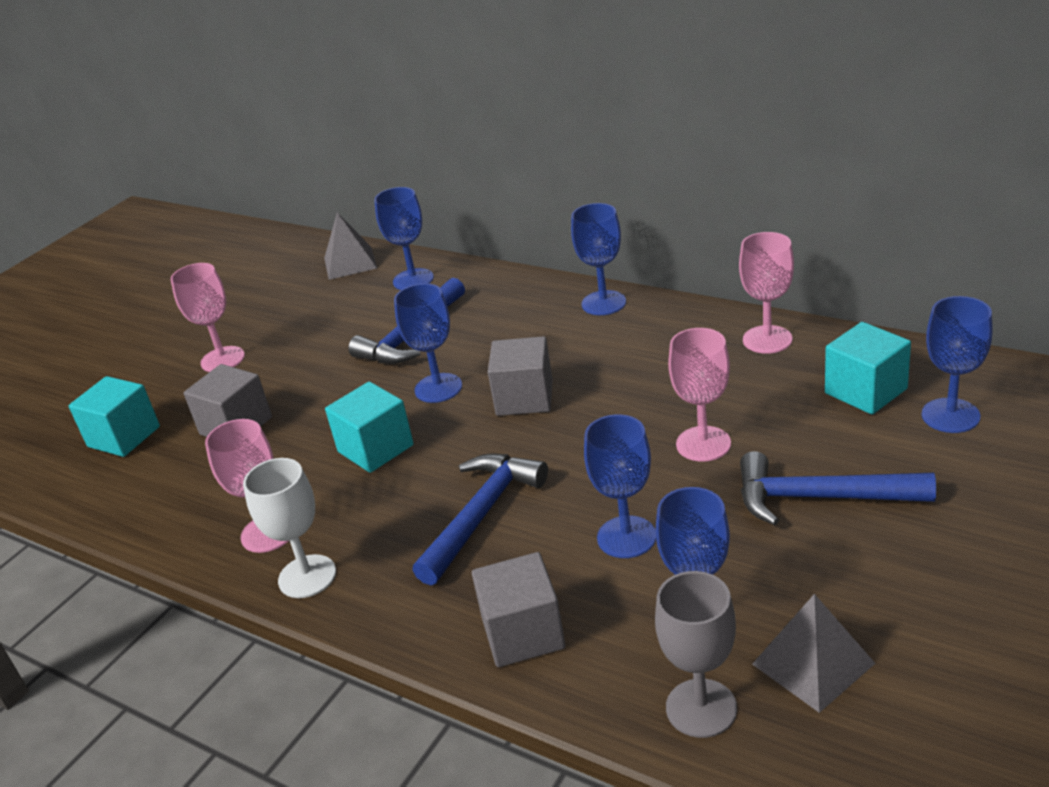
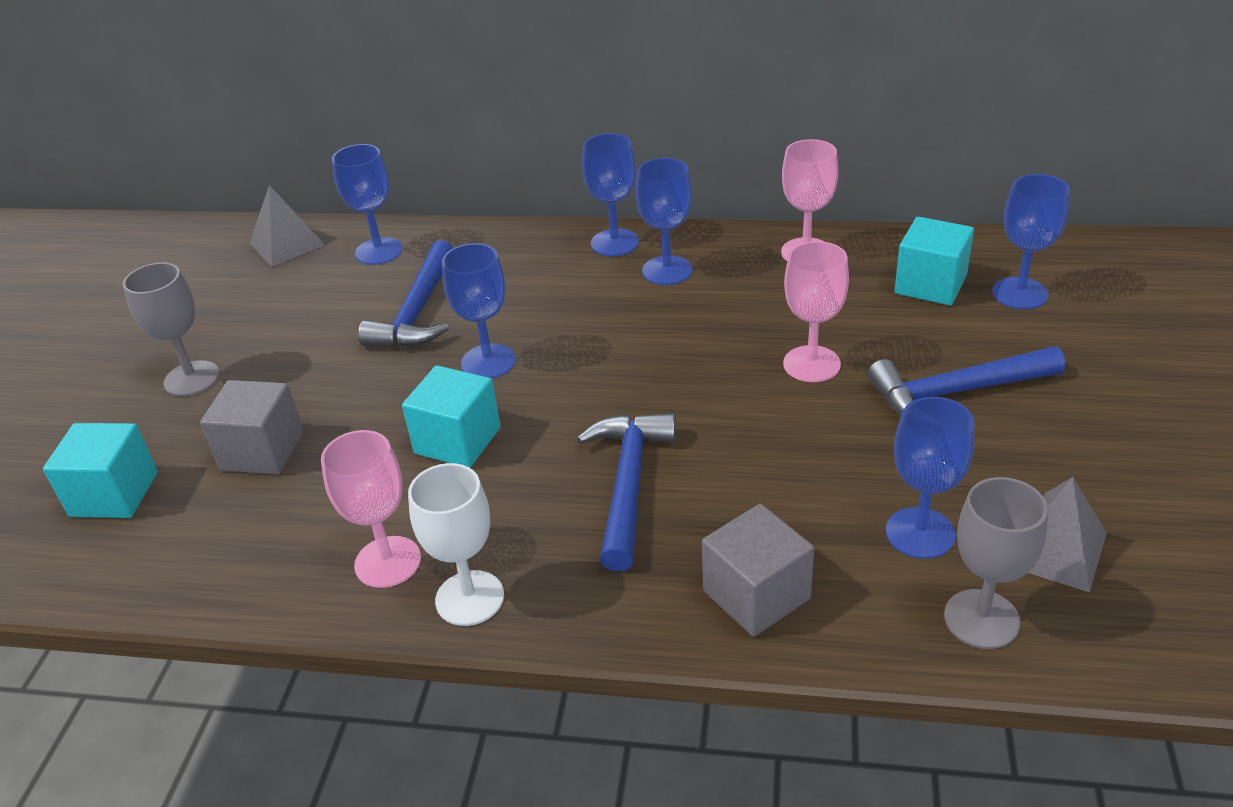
camera: 25 degrees left, 5 degrees up
(222, 359) = (192, 379): pink goblet -> grey goblet
(524, 398) = (594, 354): grey cube -> none
(626, 537) = (797, 472): blue goblet -> blue goblet (667, 270)

